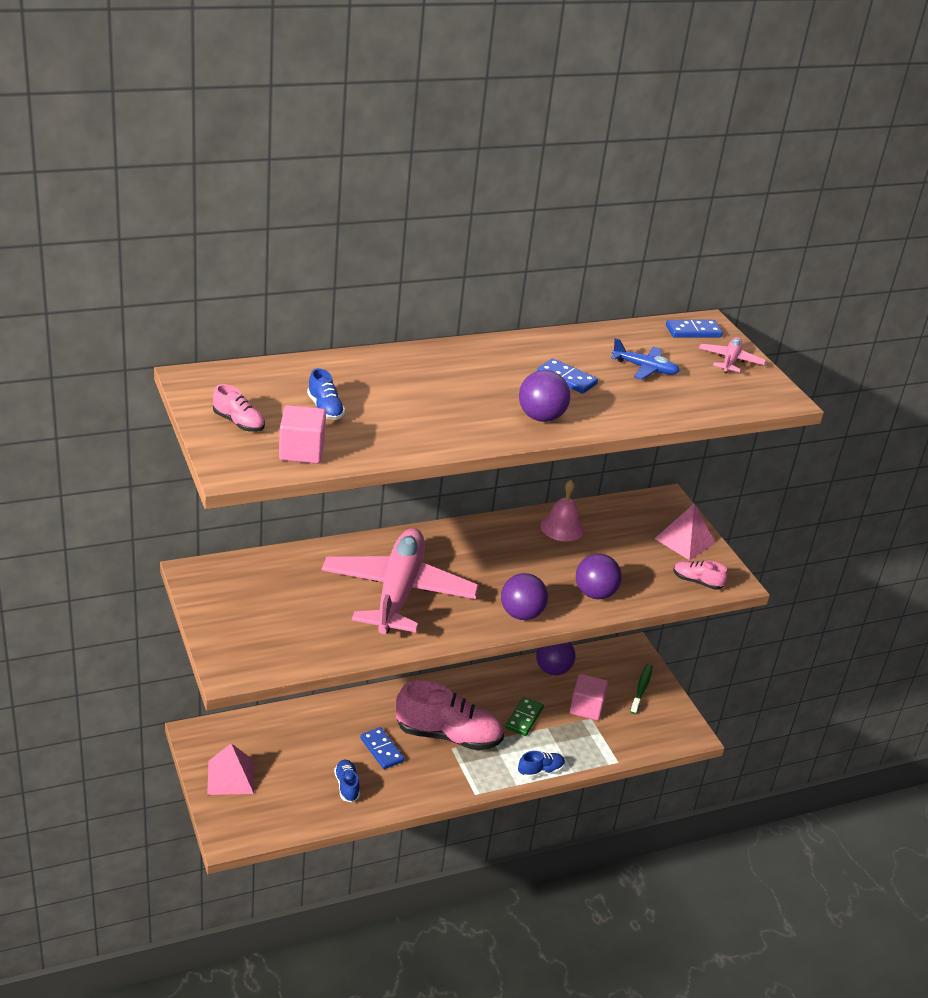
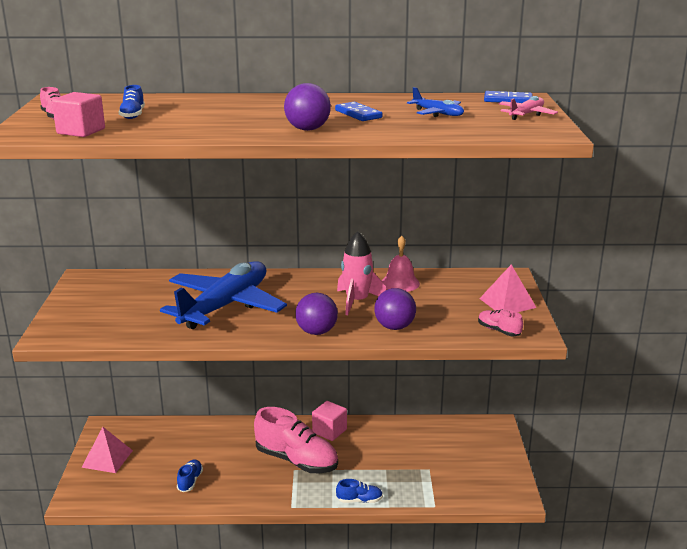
camera: 25 degrees right, 10 degrees down
(382, 750) = (235, 461): blue domino -> none
(398, 592) = (225, 306): pink plane -> blue plane
(524, 718) = (369, 459): green domino -> none
(534, 562) = (357, 301): none -> pink rocket
(553, 670) = (415, 428): purple ball -> none
(586, 708) = (429, 460): pink cube -> pink cube (329, 431)
(641, 688) = (488, 454): green toothbrush -> none

